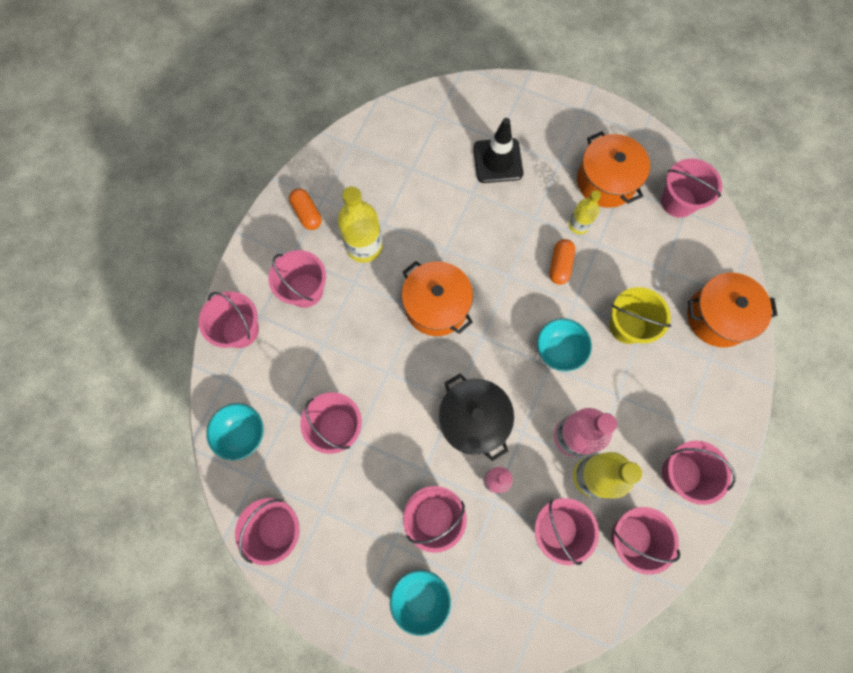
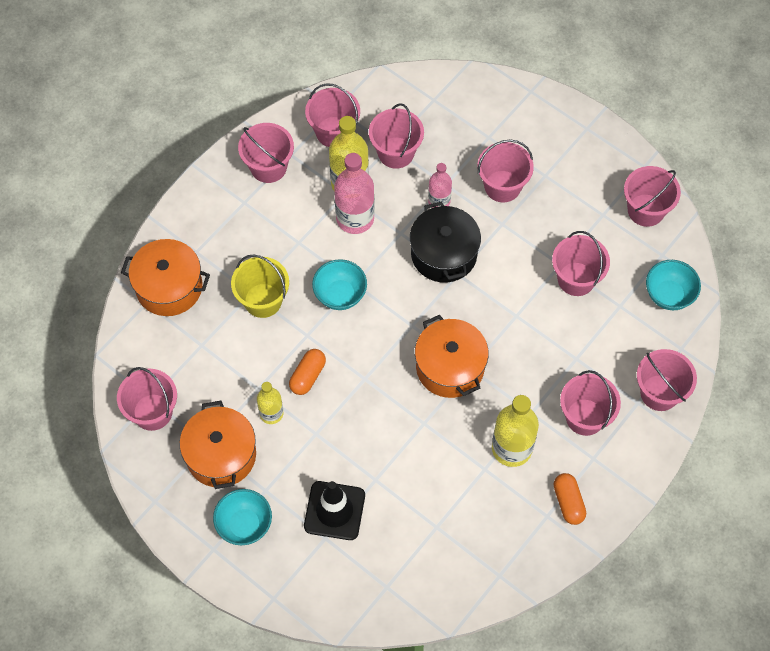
camera: 165 degrees left, 10 degrees down
(420, 597) = (530, 132): turquoise bowl -> turquoise bowl (244, 525)

